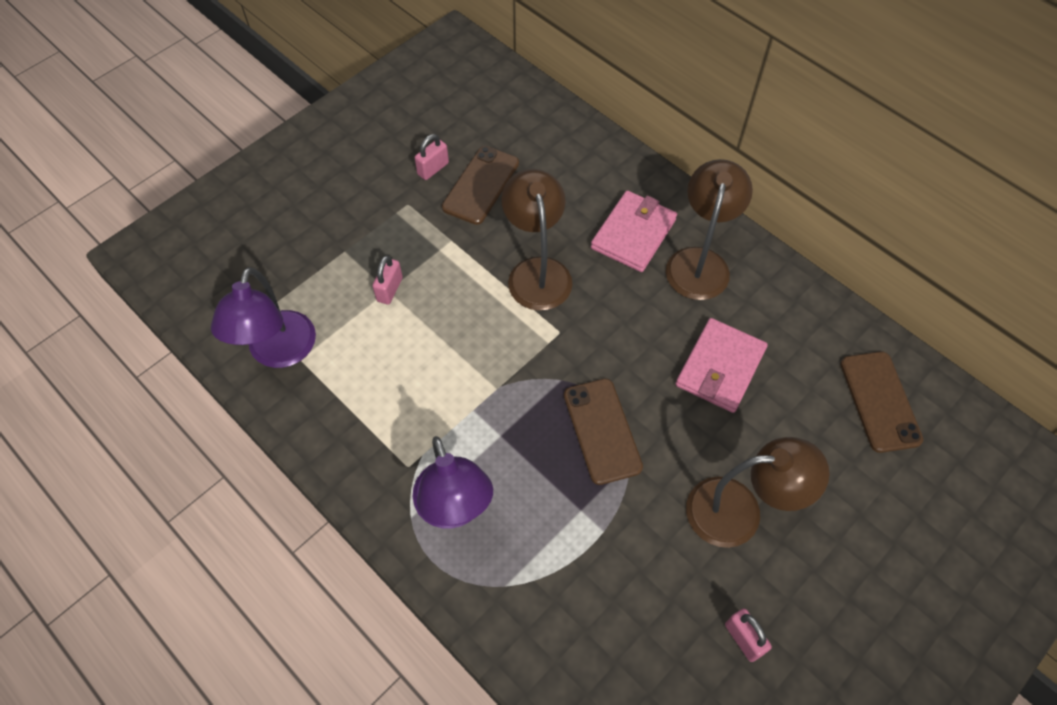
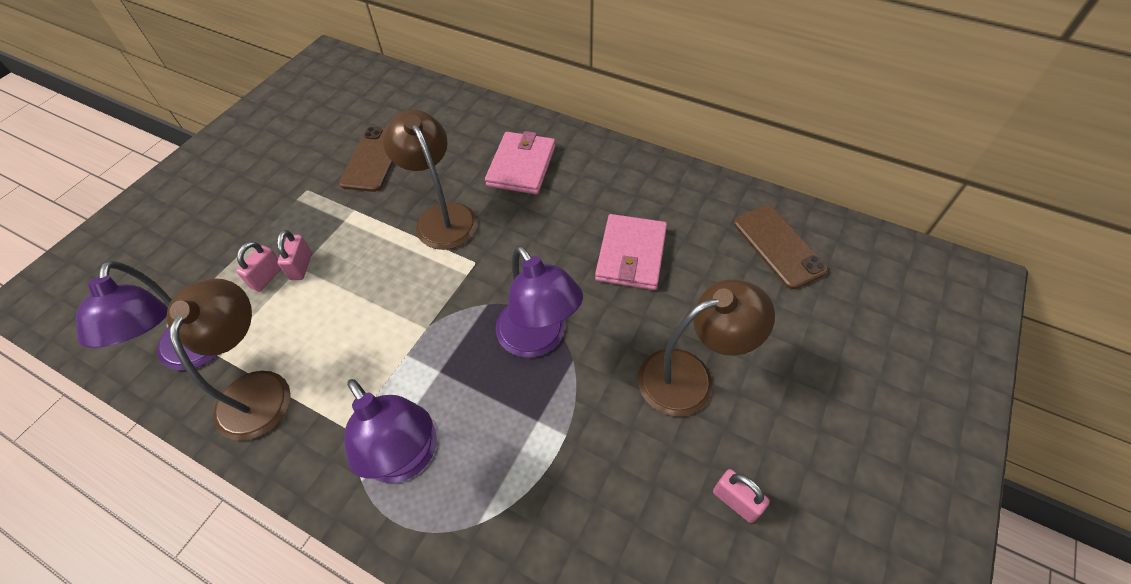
camera: 15 degrees left, 5 degrees down
(433, 169) = (326, 156): pink padlock -> pink padlock (267, 277)
(602, 431) = (538, 339): brown phone -> purple lamp
(700, 262) = (586, 174): brown lamp -> brown lamp (258, 389)

